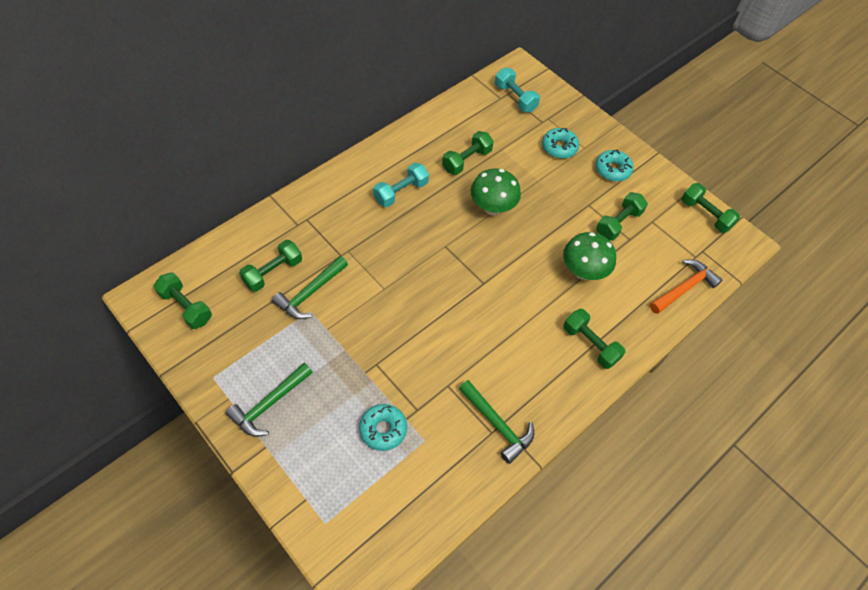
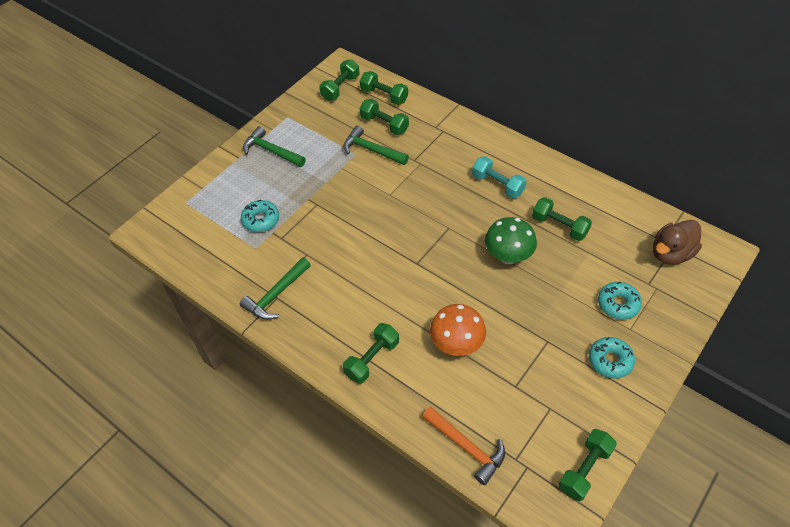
camera: 85 degrees right, 5 degrees down
(515, 98) = (671, 254): turquoise dumbbell -> brown duck
(583, 271) = (456, 344): green mushroom -> orange mushroom
(618, 223) = (533, 373): green dumbbell -> green dumbbell (384, 96)

